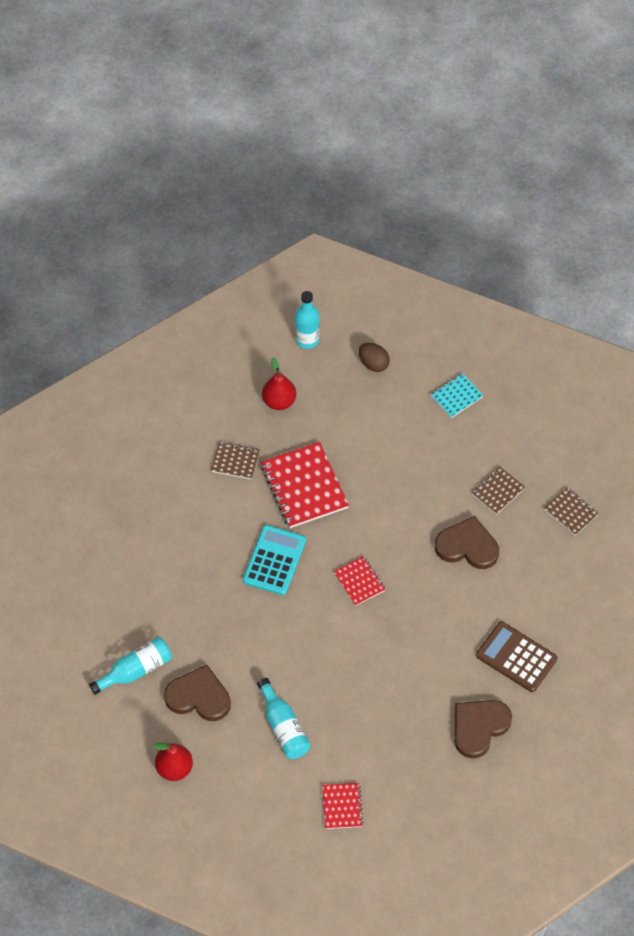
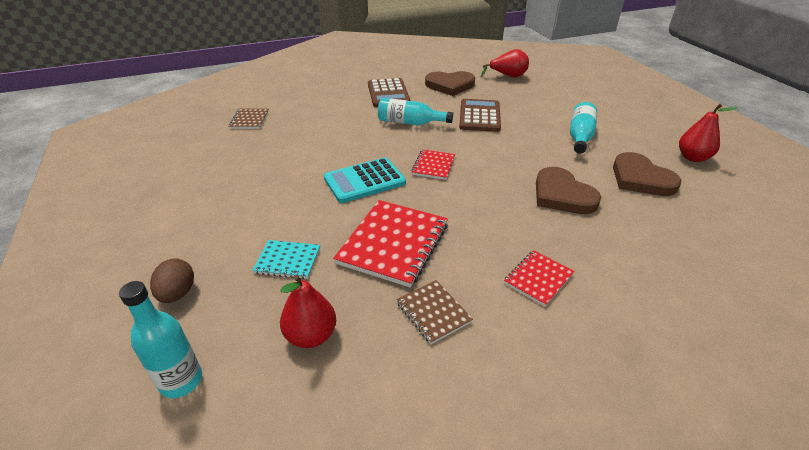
camera: 135 degrees left, 20 degrees down
(135, 670) = (697, 221): turquoise bottle -> turquoise bottle (410, 123)
(274, 560) = (486, 214): turquoise calculator -> turquoise calculator (364, 181)
(342, 806) = (572, 97): red notebook -> red notebook (538, 279)
(394, 689) = (479, 116): none -> brown calculator
(443, 804) = (508, 76): none -> red pear
(456, 396) = (178, 216): turquoise notebook -> turquoise notebook (287, 261)
(467, 546) = (333, 141): brown heart -> brown heart (562, 195)
(498, 491) = (266, 151): brown notebook -> none

